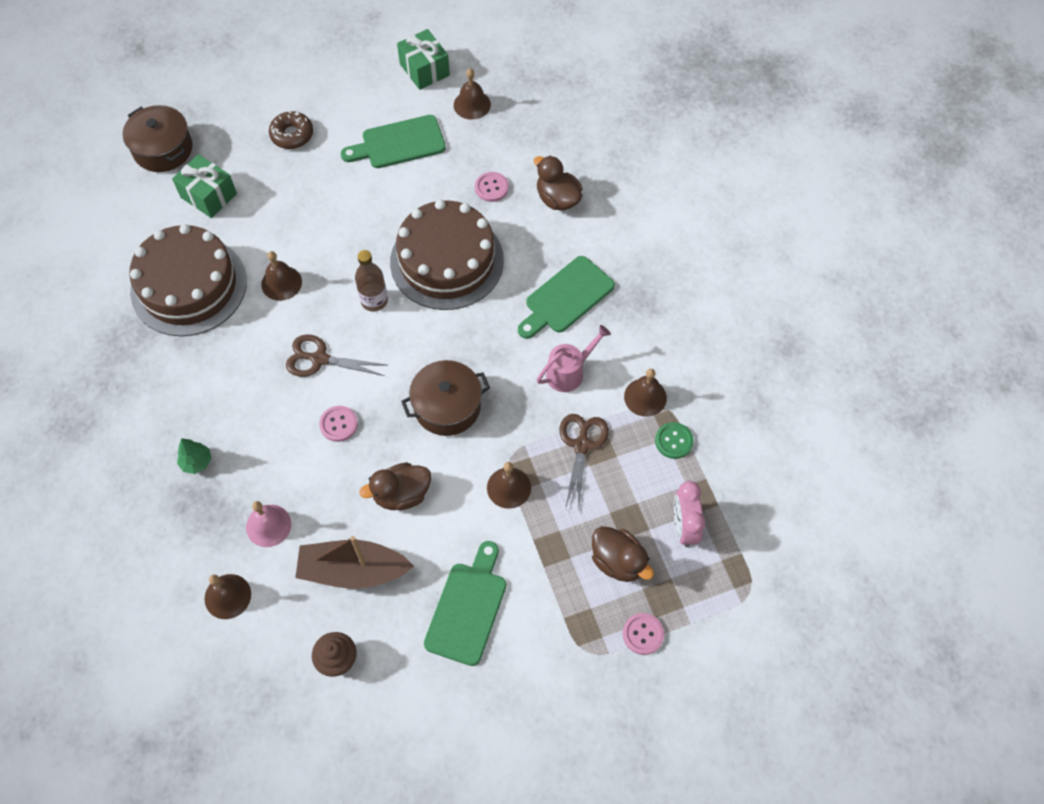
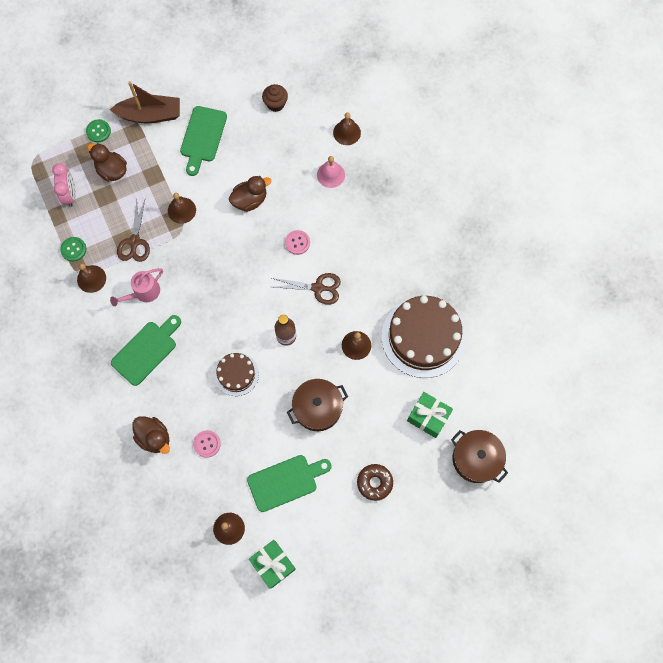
camera: 175 degrees right, 10 degrees up
(197, 462) = (385, 210): green tree -> none
(353, 570) = (274, 152): brown boat -> brown boat (150, 115)
(447, 261) = (236, 374): brown cake -> brown cake, size x0.52
(447, 406) = (226, 261): brown pot -> brown pot (317, 408)
(643, 634) = (98, 131): pink button -> green button

